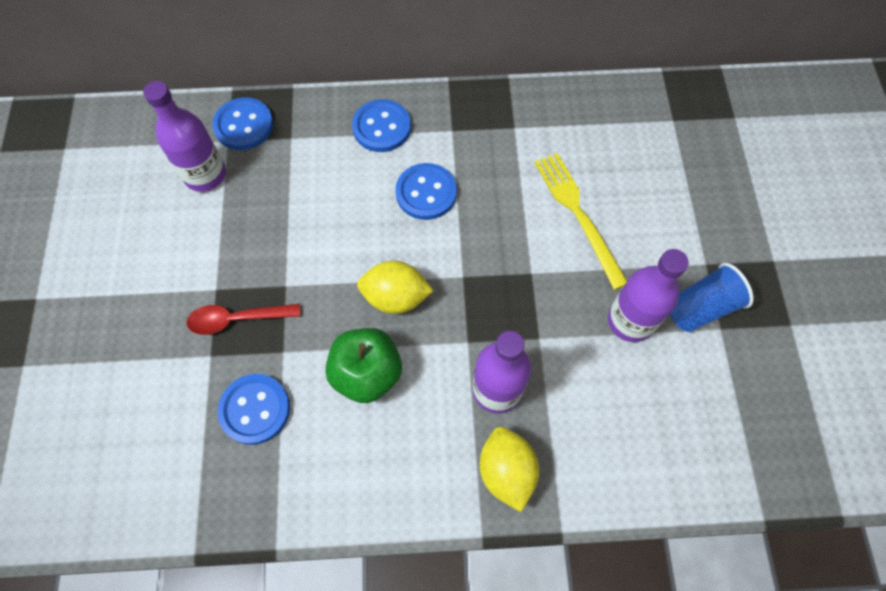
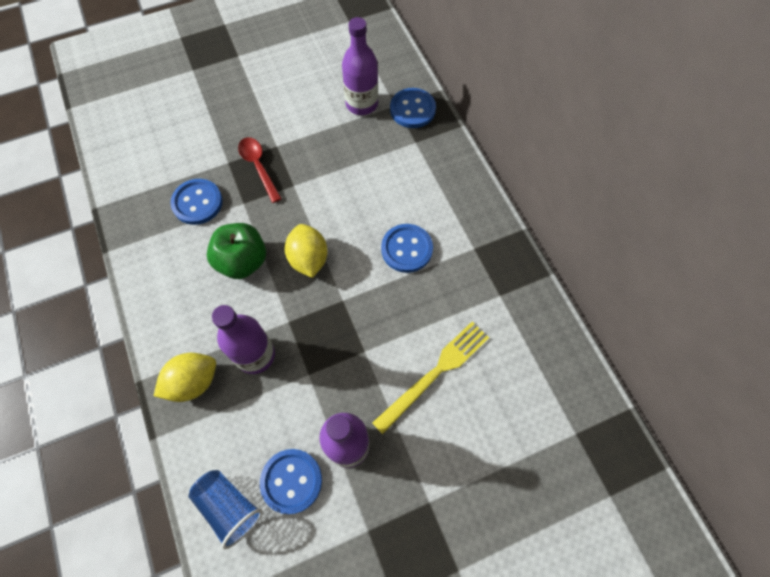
camera: 70 degrees right, 0 degrees up
(381, 127) = (453, 197): blue button -> blue button (291, 481)
(700, 307) = (382, 506): blue cup -> blue cup (229, 507)

